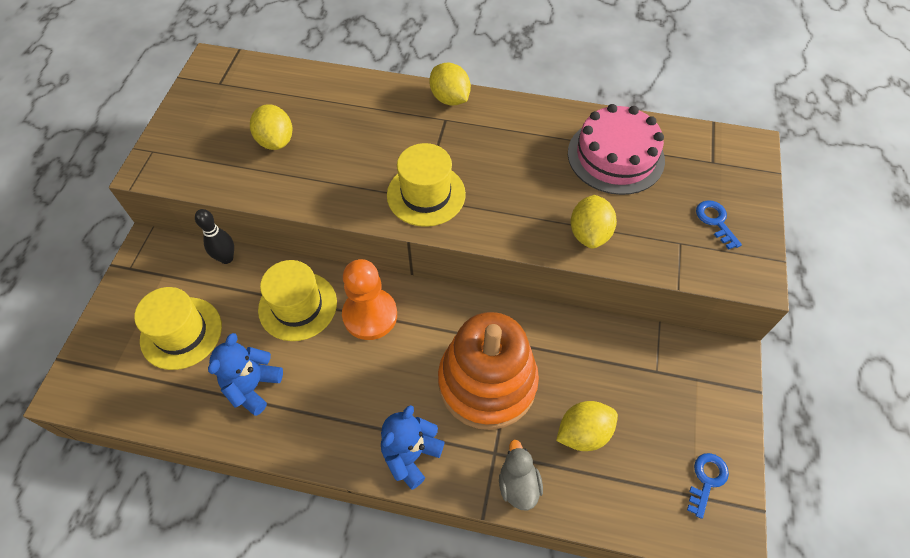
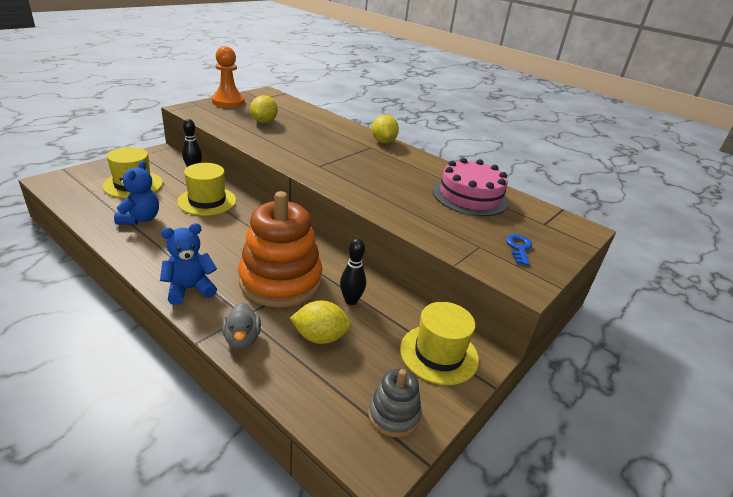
camera: 25 degrees right, 25 degrees down
(253, 386) = (140, 219): blue teddy bear -> blue teddy bear turned 135 degrees clockwise
(370, 315) = (243, 221): orange pawn -> orange pawn (228, 102)
(426, 194) = (324, 165): yellow hat -> yellow hat (439, 354)
(518, 484) = (242, 339): grey duck -> grey duck turned 150 degrees clockwise
(573, 365) = (351, 300): none -> black bowling pin
(589, 234) = (413, 217): yellow lemon -> none
(706, 480) = (393, 414): blue key -> grey stacking toy

